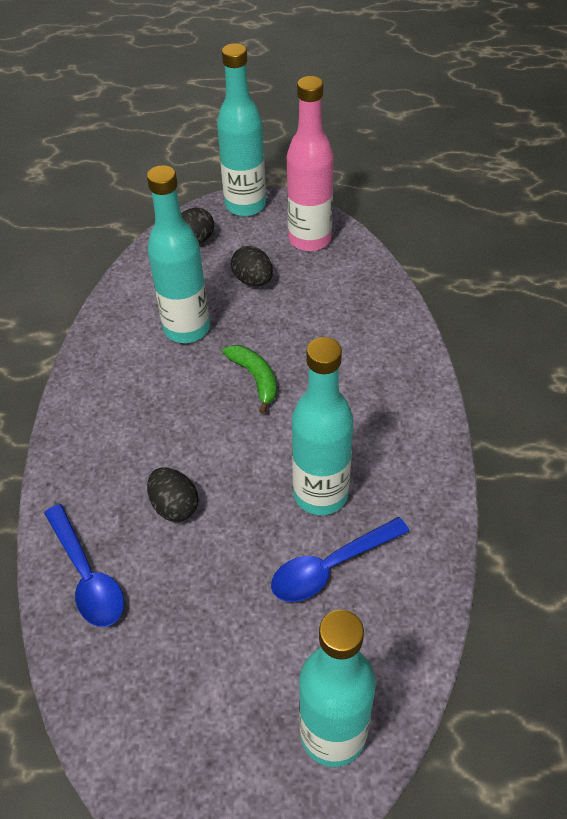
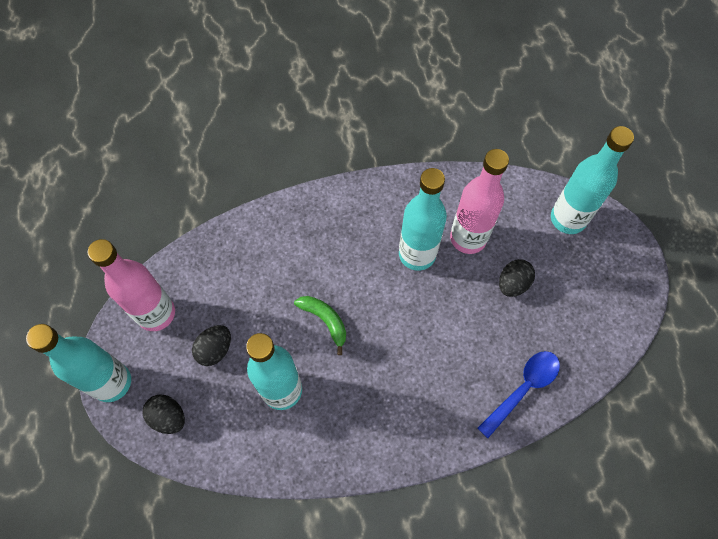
camera: 105 degrees left, 15 degrees up
(175, 506) = (453, 347): black egg -> black egg (512, 284)
(255, 378) = (325, 321): green banana -> green banana turned 90 degrees clockwise
(331, 566) = (468, 238): blue spoon -> pink bottle

